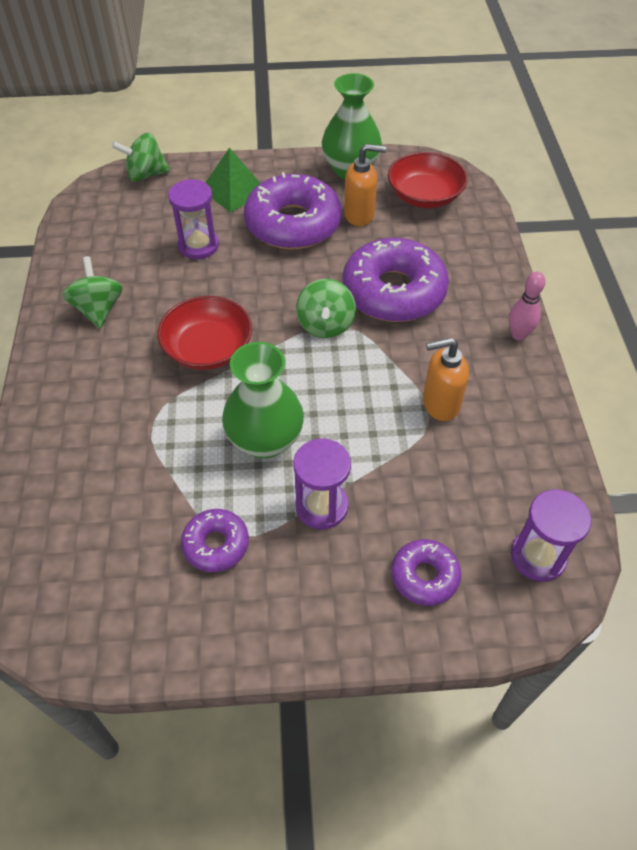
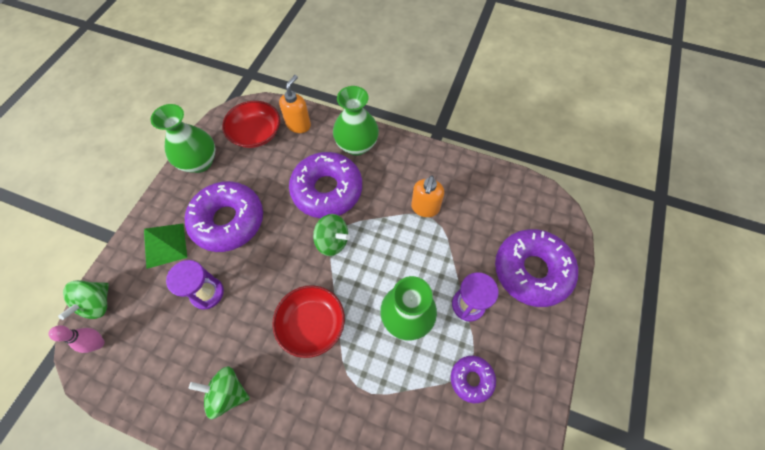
camera: 65 degrees left, 10 degrees up
(359, 215) = (247, 177): orange soap dispenser -> orange soap dispenser (299, 125)
(424, 576) = (531, 271): purple donut -> purple donut, size x1.98
(484, 294) = (357, 145): none -> green vase
(518, 335) = (396, 145): pink bowling pin -> pink bowling pin (98, 343)
(538, 556) = (538, 212): purple hourglass -> none

